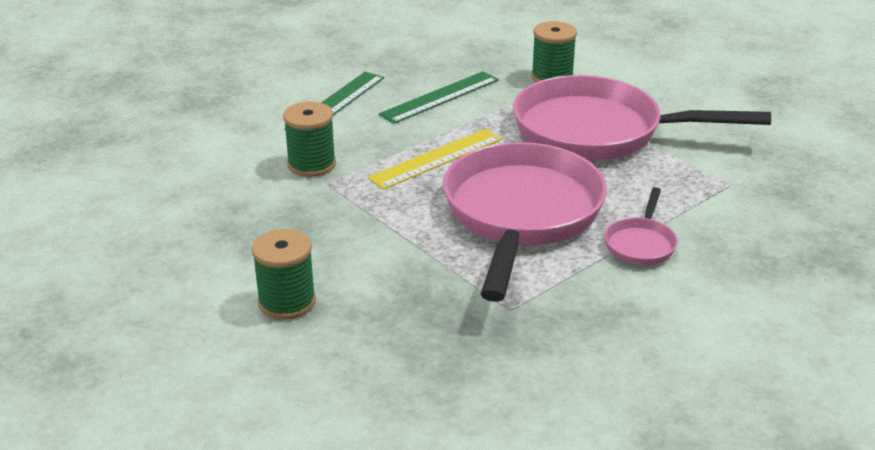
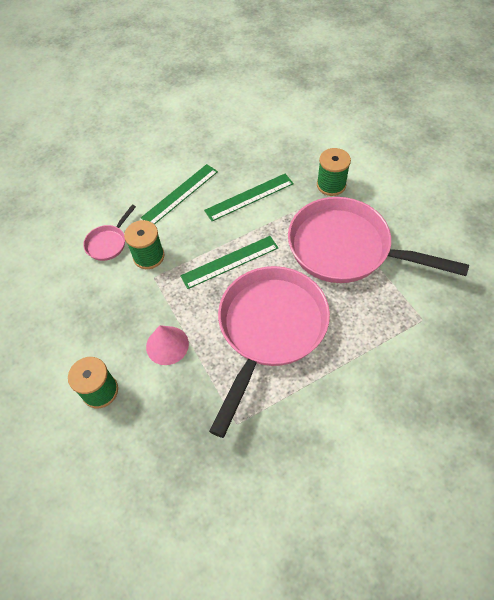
camera: 15 degrees right, 25 degrees up
(374, 246) = (167, 345): none -> pink cone
(436, 158) = (230, 262): yellow ruler -> green ruler
(640, 244) = (341, 373): pink pan -> pink pan (108, 243)

